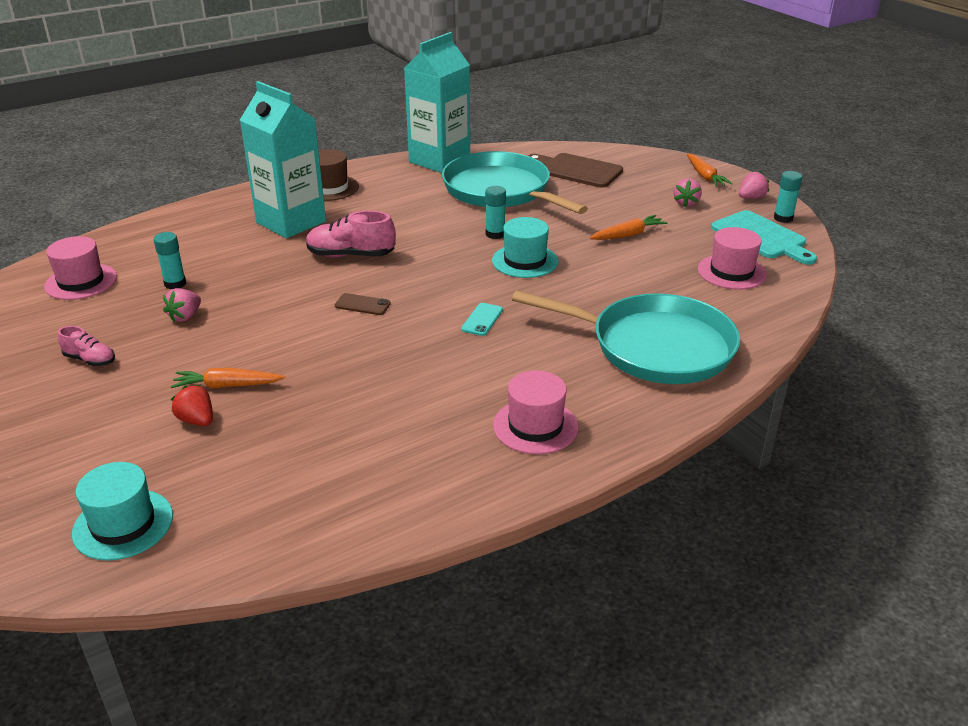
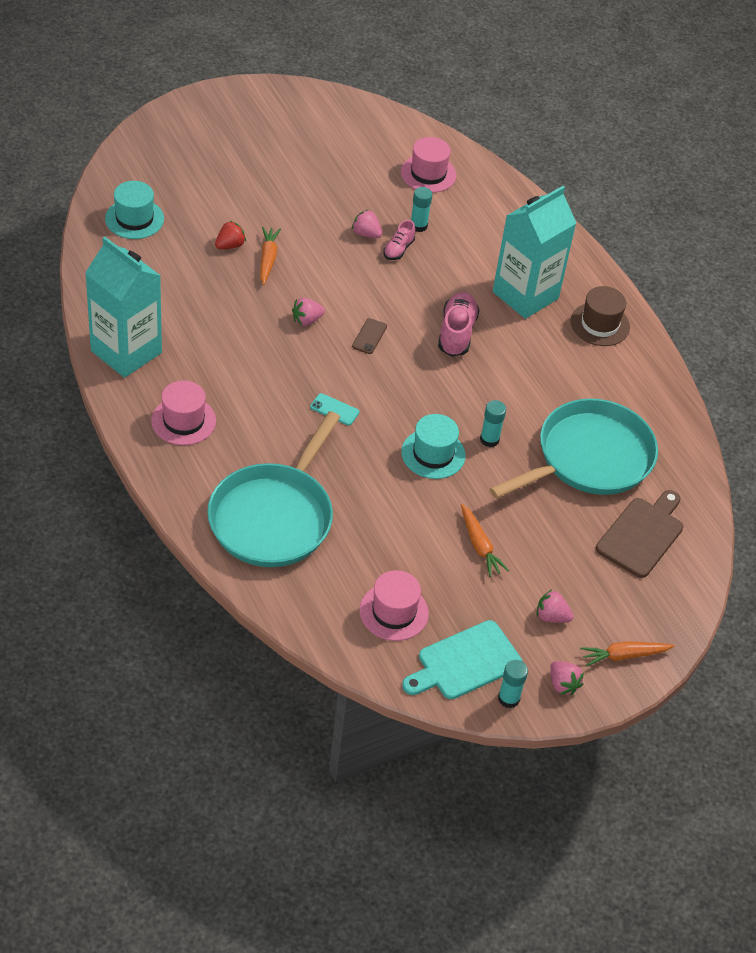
camera: 90 degrees right, 15 degrees up
(90, 360) = (314, 189): pink shoe -> pink shoe (398, 249)
(340, 348) = (306, 320): none -> pink strawberry
(439, 160) = (669, 416): turquoise carton -> turquoise carton (126, 352)

